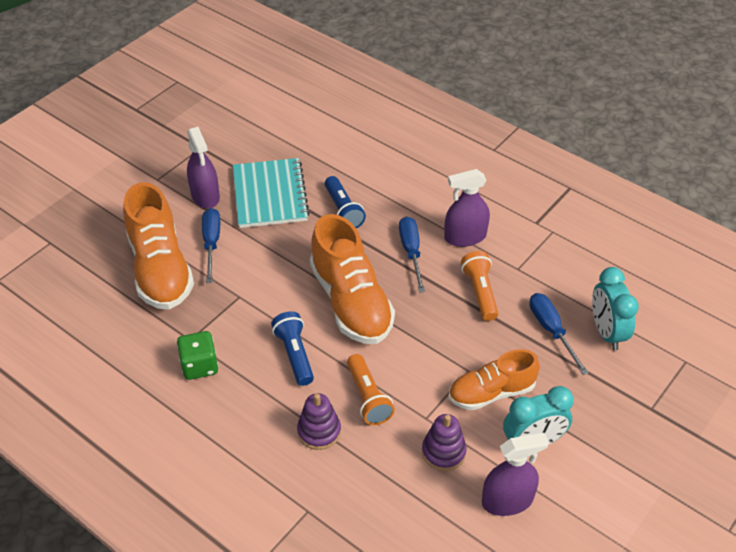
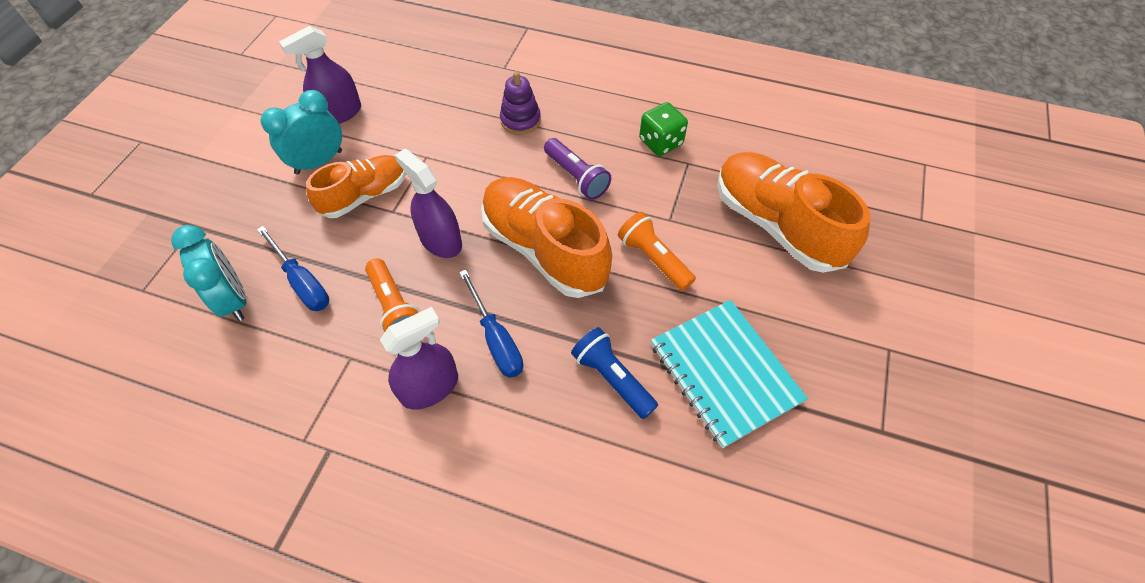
camera: 160 degrees right, 10 degrees up
(205, 196) = (806, 342): purple spray bottle -> purple spray bottle (440, 240)
(211, 243) = (745, 274): blue screwdriver -> none
(294, 355) = (576, 177): blue flashlight -> purple flashlight
(368, 397) = (487, 158): orange flashlight -> orange flashlight (653, 259)
(443, 452) = (402, 134): purple stacking toy -> none

